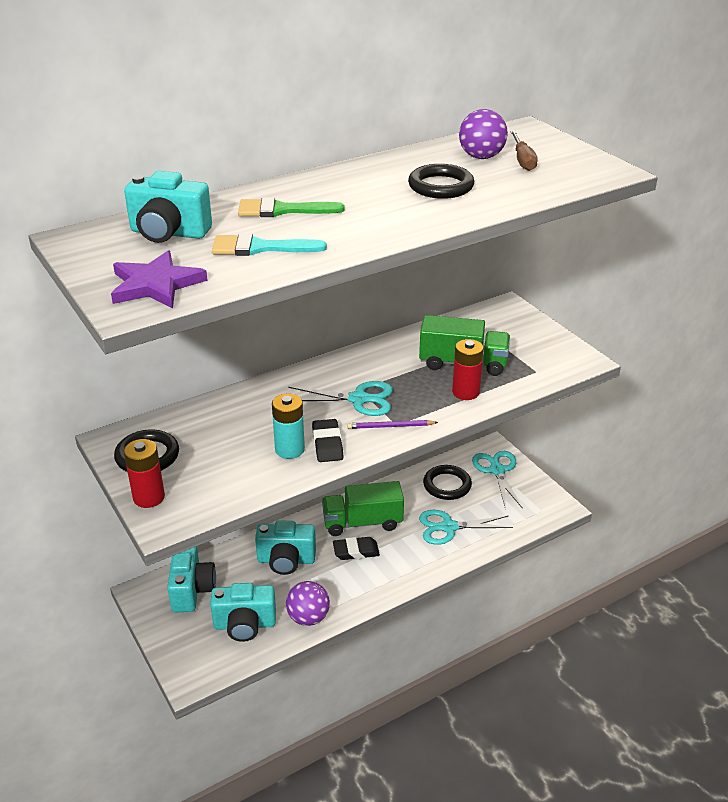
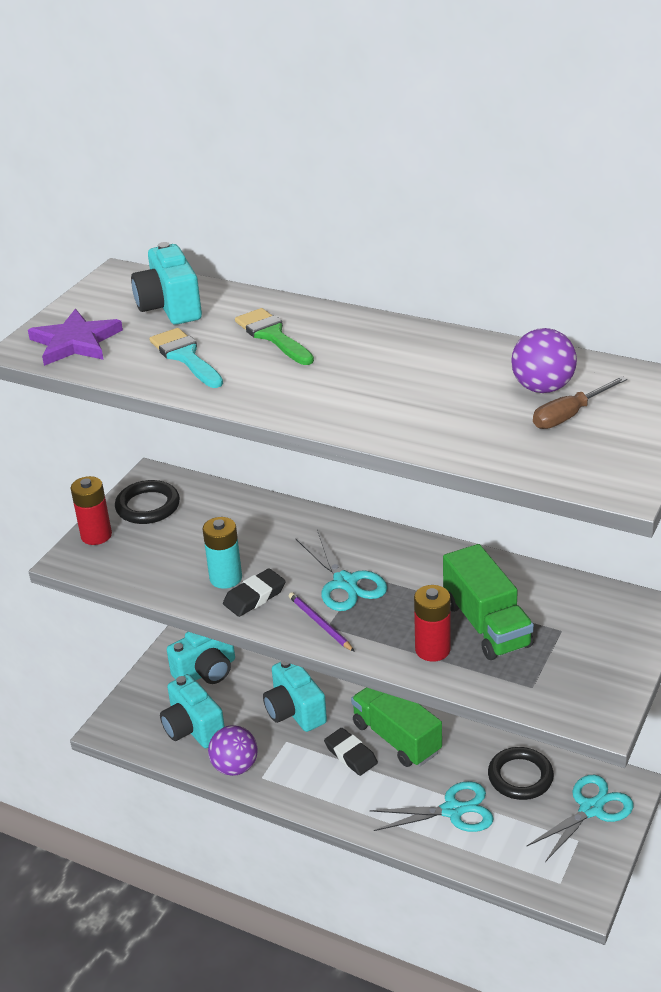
camera: 60 degrees right, 0 degrees up
(440, 186) = (430, 392): black ring -> none
(448, 527) = (453, 810): turquoise scissors -> turquoise scissors turned 120 degrees clockwise

